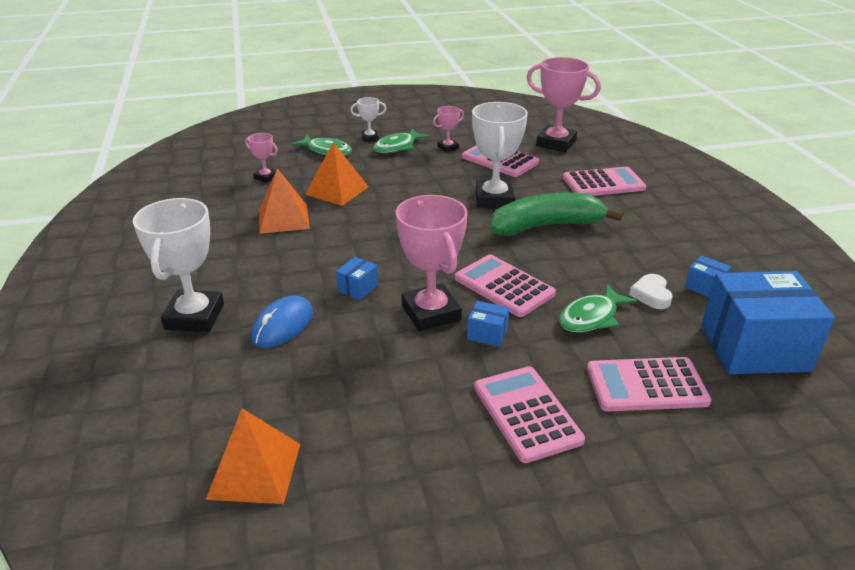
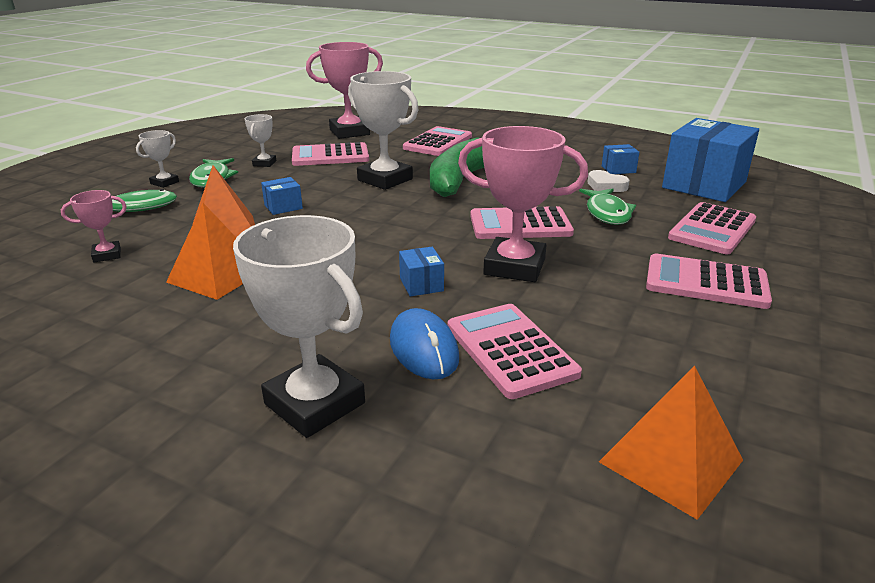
camera: 50 degrees left, 5 degrees down
(315, 358) = (510, 350): none -> pink calculator
(448, 147) = (264, 163): pink trophy -> white trophy
(487, 334) = (579, 256): blue box -> blue box (283, 207)

